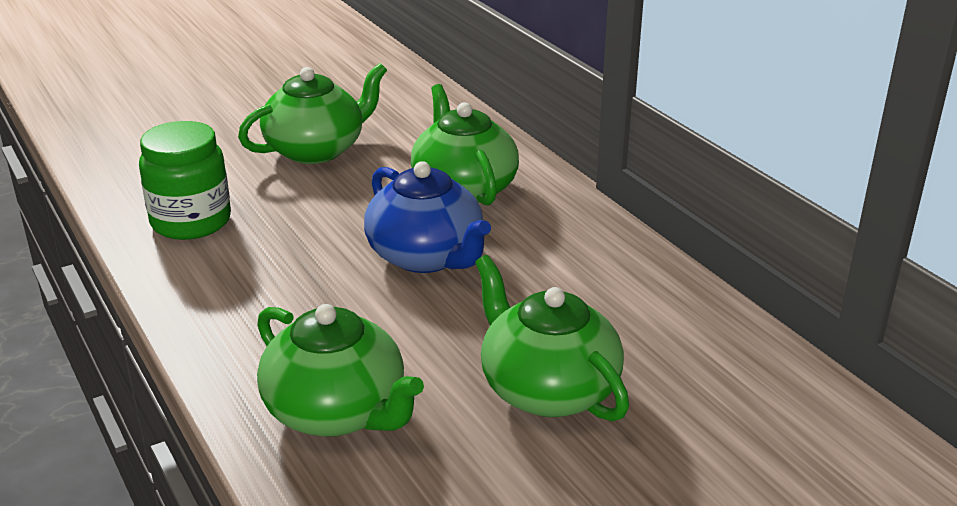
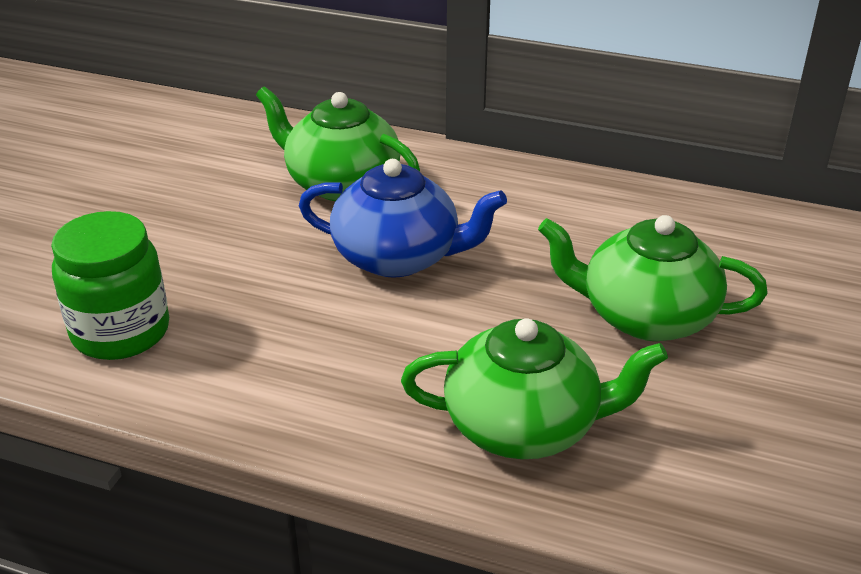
camera: 40 degrees left, 5 degrees up
(316, 150) = (146, 205): green teapot -> none

